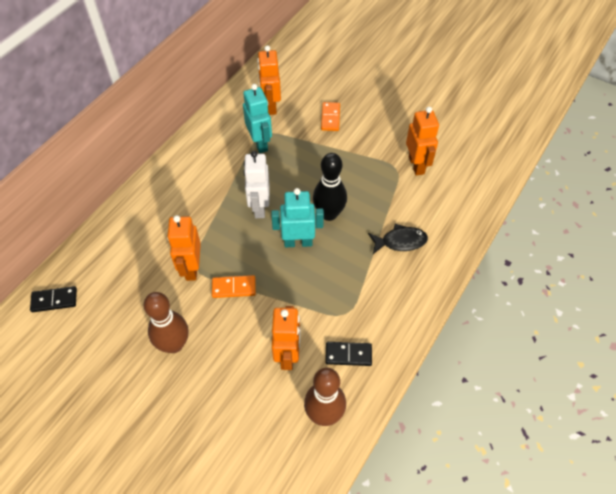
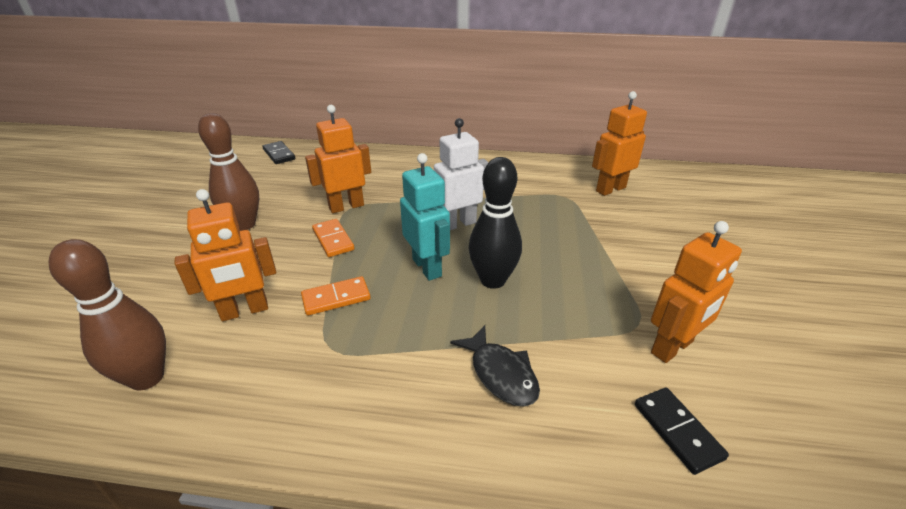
camera: 65 degrees right, 20 degrees down
(260, 143) = (549, 198): turquoise robot -> none
(330, 118) = (651, 235): orange domino -> orange domino (336, 298)
(348, 355) = (256, 374): black domino -> black domino (677, 431)

